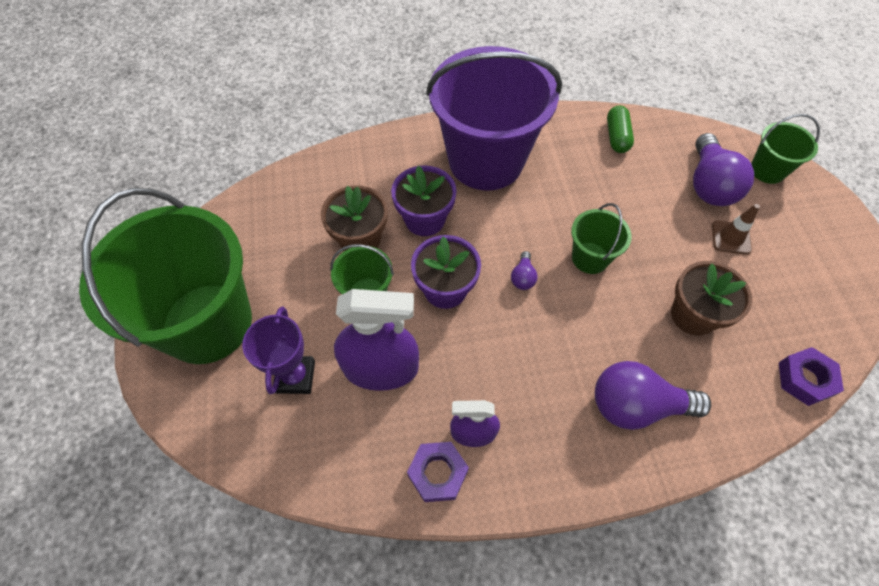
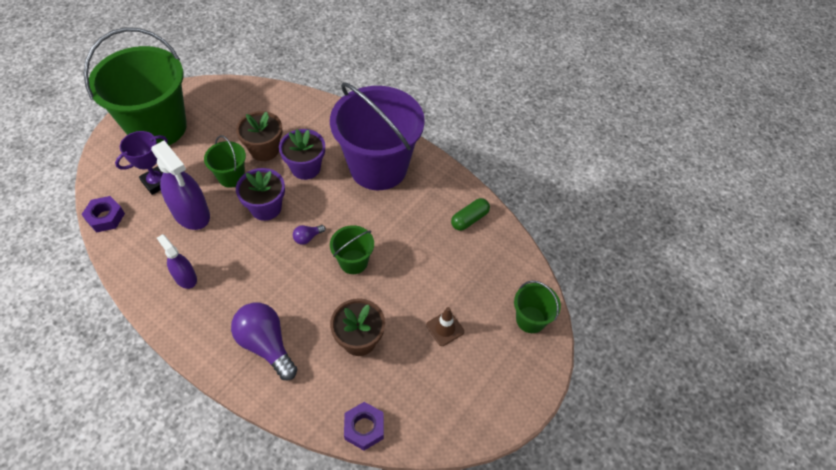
camera: 45 degrees right, 5 degrees down
(438, 473) = (149, 277): purple nut -> purple nut (105, 217)
(709, 184) = (480, 292): purple light bulb -> none

